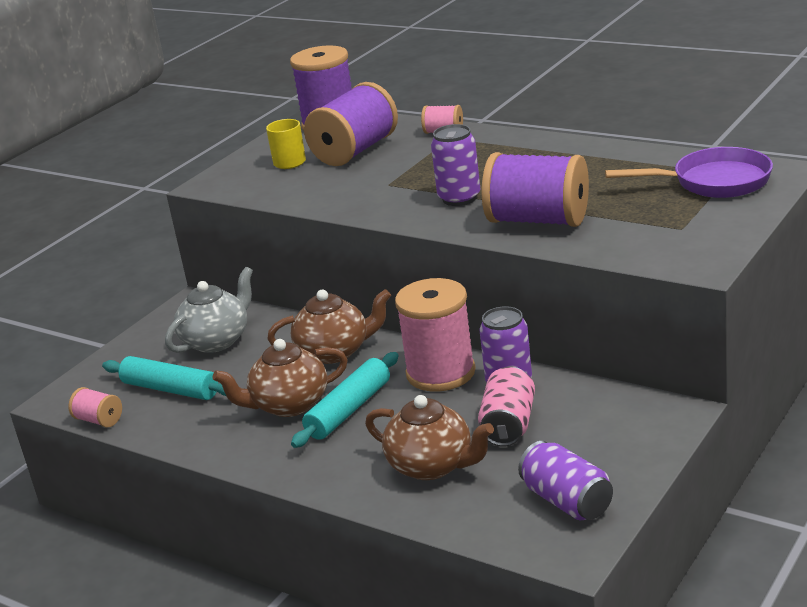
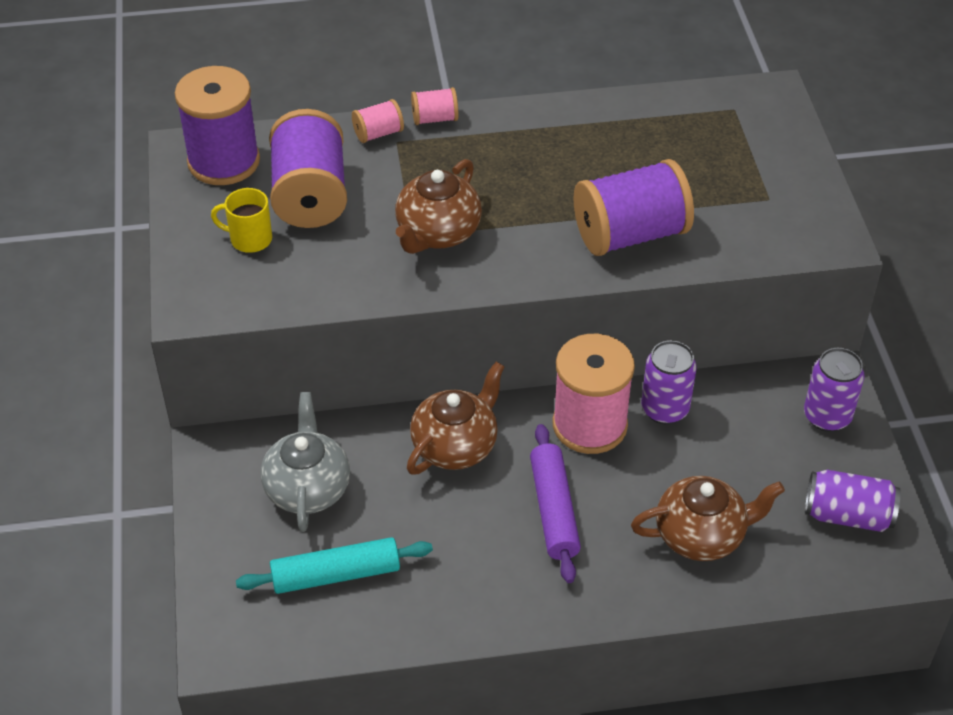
camera: 45 degrees left, 20 degrees up
(99, 420) = (305, 653): pink spool -> pink spool (434, 119)
(289, 405) = (487, 533): brown teapot -> brown teapot (437, 233)
(349, 410) = (554, 510): turquoise rolling pin -> purple rolling pin
(459, 198) = (515, 230): purple can -> purple can (827, 416)
(508, 425) = (716, 457): pink can -> none
(714, 182) = (732, 126): purple pan -> none

